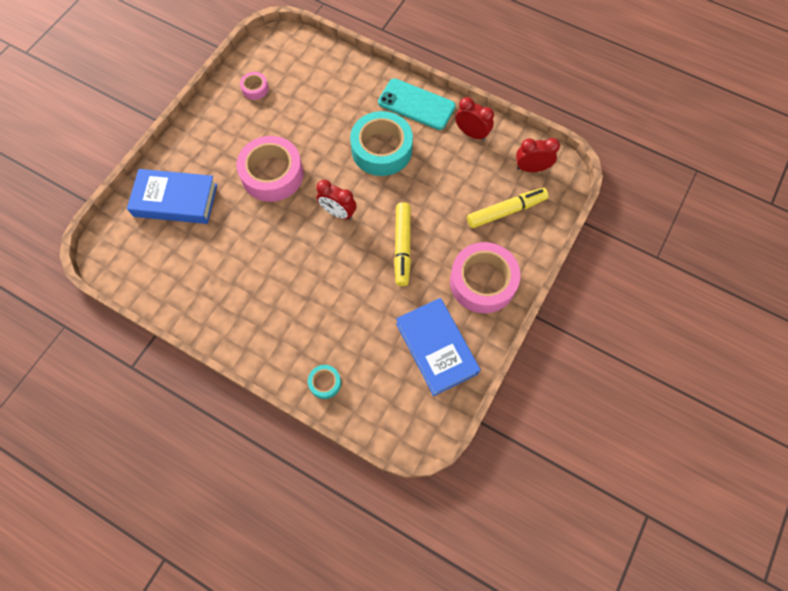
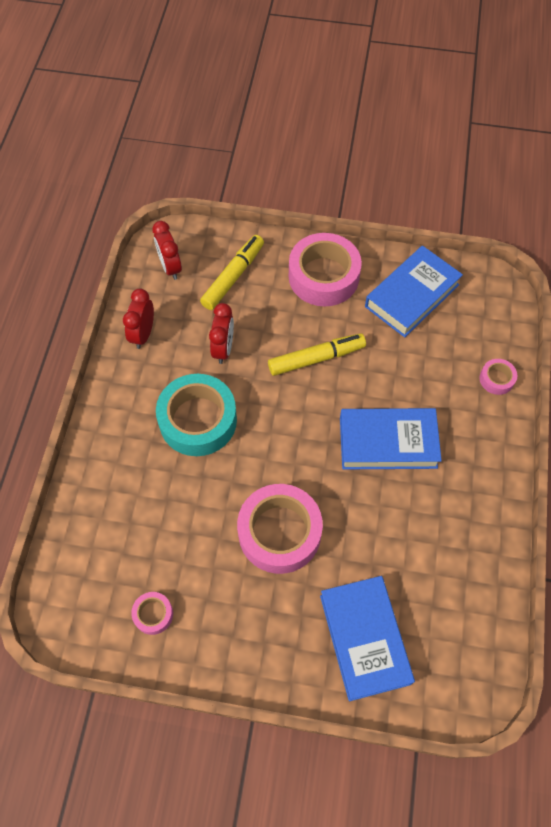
camera: 110 degrees left, 5 degrees down
(306, 271) = (388, 442): none -> blue book
(325, 383) = (496, 379): turquoise tape -> pink tape
(338, 213) = (302, 437): red clock -> red clock (223, 348)
(416, 104) = (118, 403): turquoise phone -> none
(506, 211) = (233, 277): yellow marker -> yellow marker turned 75 degrees clockwise

